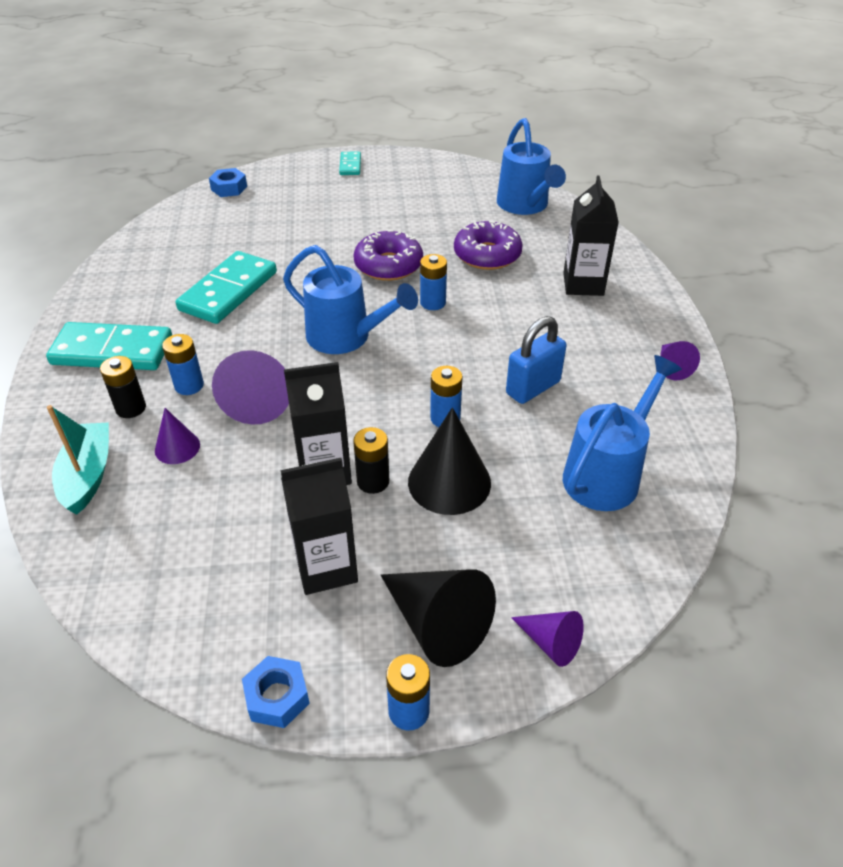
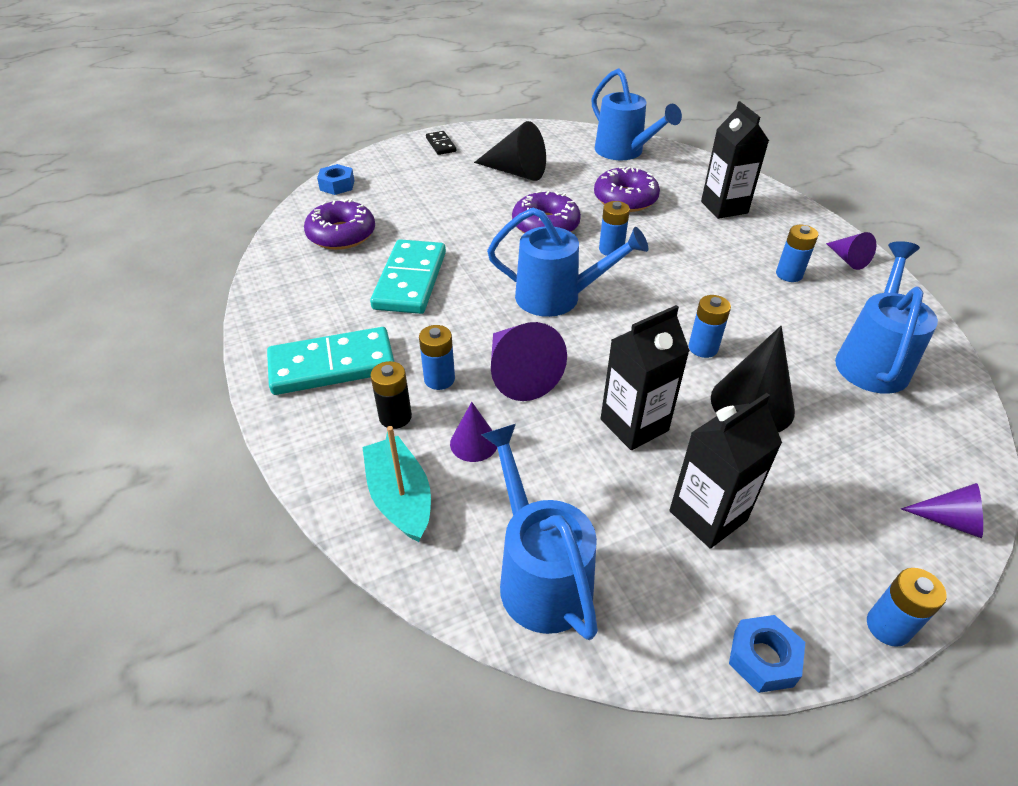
camera: 20 degrees left, 0 degrees up
(149, 569) = (539, 574): none -> blue watering can
(200, 236) = (341, 235): none -> purple donut
(350, 165) = (441, 145): turquoise domino -> black domino
(373, 481) = (686, 422): black battery -> none
(437, 624) = (846, 536): black cone -> black cone (516, 172)
(533, 388) = (754, 303): blue padlock -> none
(593, 368) = (789, 274): none -> blue battery

